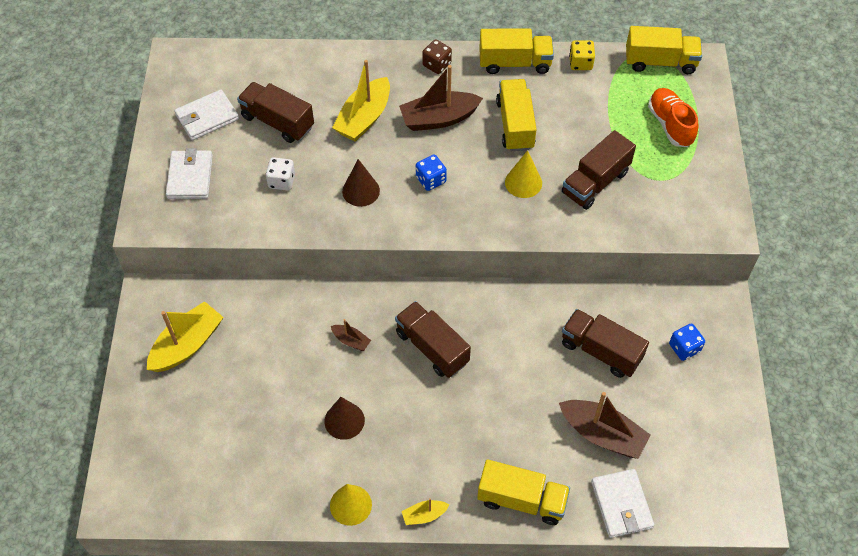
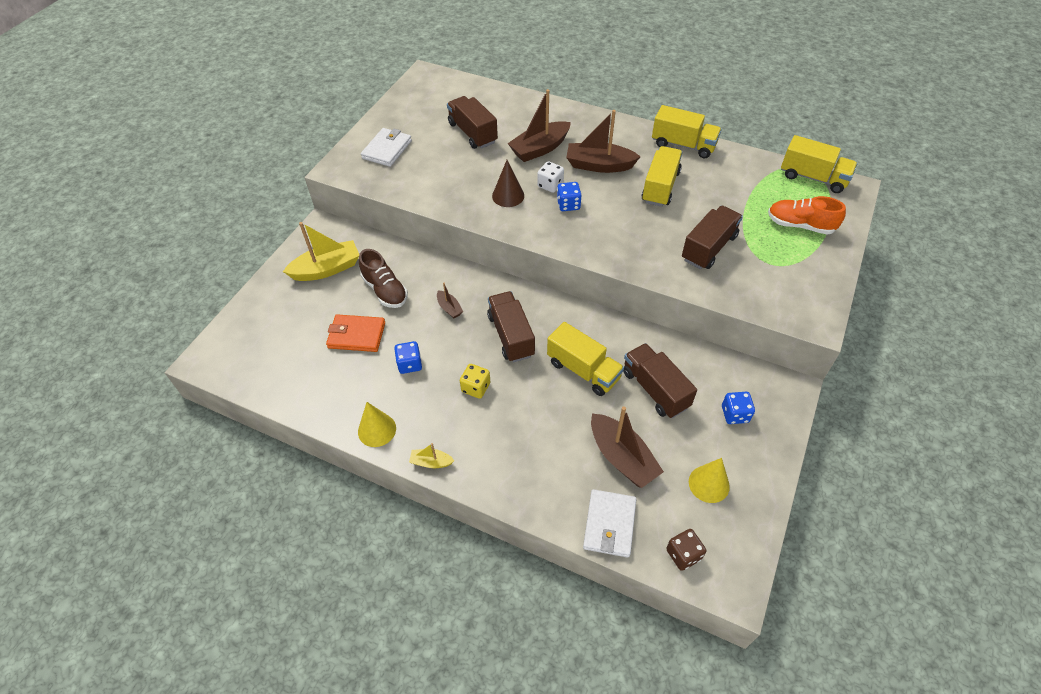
camera: 25 degrees right, 5 degrees down
(207, 117) = (423, 116): white wallet -> none
(268, 410) = (357, 335): none -> orange wallet
(269, 346) = (385, 290): none -> brown shoe
(282, 181) = (451, 172): white dice -> white dice (550, 185)
(344, 420) = (410, 364): brown cone -> blue dice
(364, 118) = (540, 149): yellow boat -> brown boat
(436, 64) = (618, 129): brown dice -> brown dice (683, 554)
(521, 500) = (521, 483): yellow truck -> yellow truck (583, 370)
(523, 182) = (645, 229): yellow cone -> yellow cone (709, 484)
(580, 63) = (740, 160): yellow dice -> yellow dice (476, 387)
(595, 182) = (709, 248): brown truck -> brown truck turned 150 degrees clockwise
(670, 124) = (800, 225): orange shoe -> orange shoe turned 75 degrees counterclockwise

